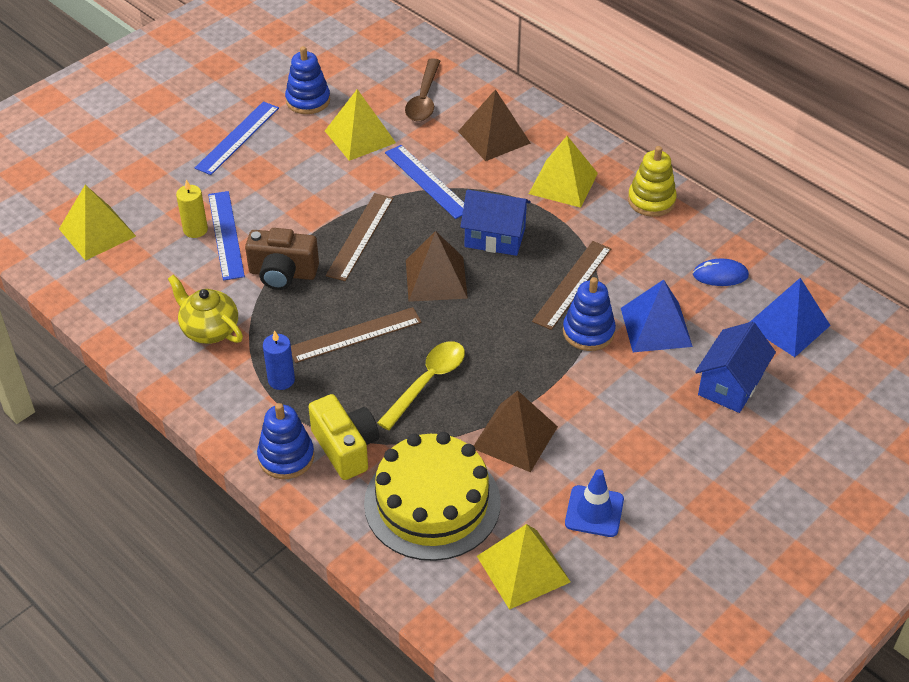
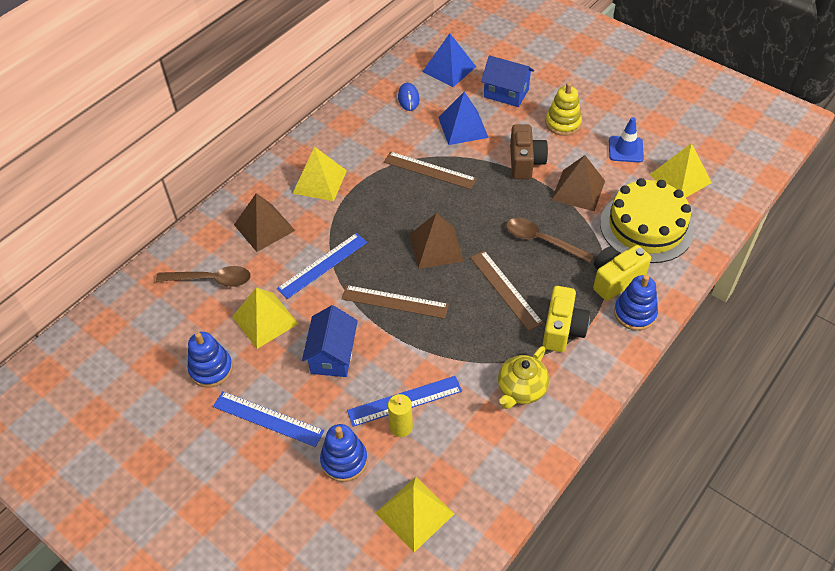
camera: 95 degrees left, 5 degrees up
(281, 380) = (562, 329): blue candle -> yellow camera
(283, 273) = (446, 349): brown camera -> brown camera (525, 162)
(428, 382) = (541, 240): yellow spoon -> brown spoon
(495, 237) = (385, 216): blue house -> blue house (332, 355)
(588, 332) = (474, 159): blue stacking toy -> blue stacking toy (344, 460)
(651, 200) = (336, 133): yellow stacking toy -> yellow stacking toy (563, 123)

